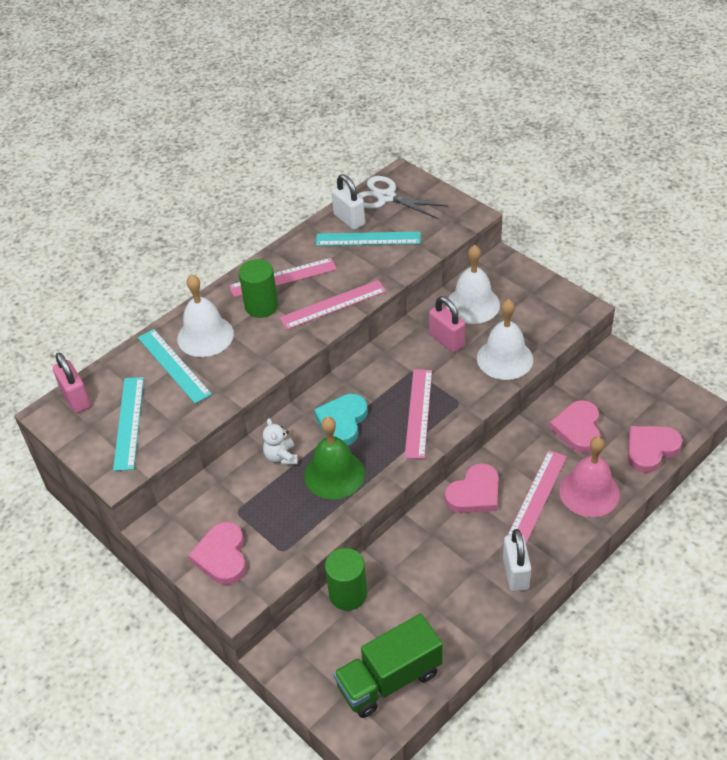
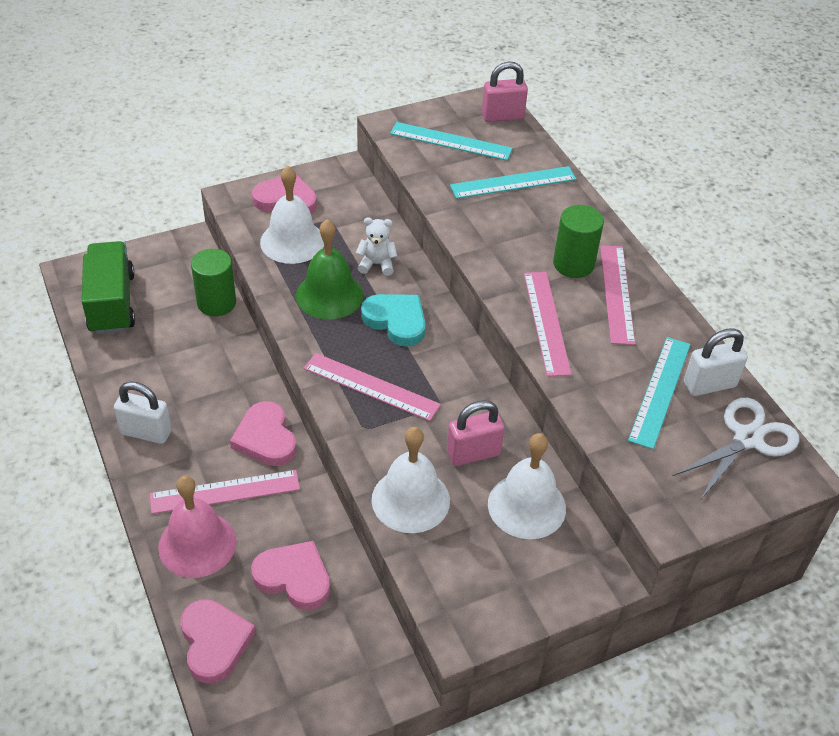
camera: 105 degrees right, 0 degrees up
(205, 336) = (546, 212): white bell -> white bell (292, 241)
(537, 496) = (225, 492): pink ruler -> pink ruler turned 60 degrees counterclockwise

